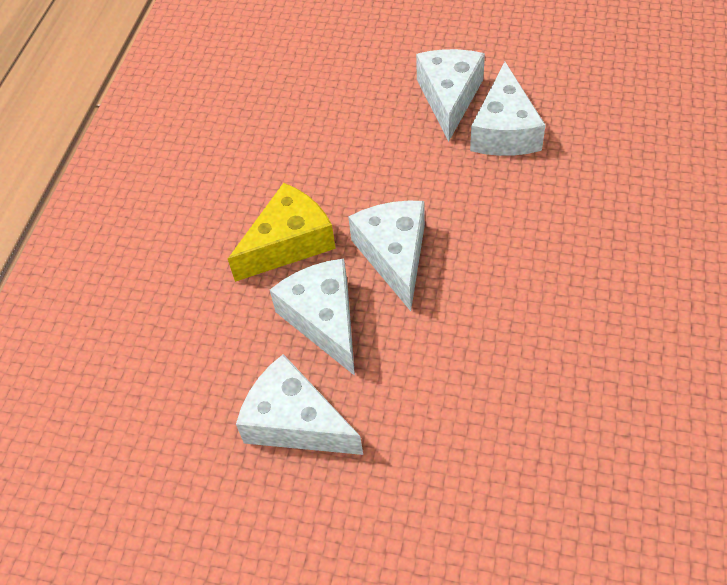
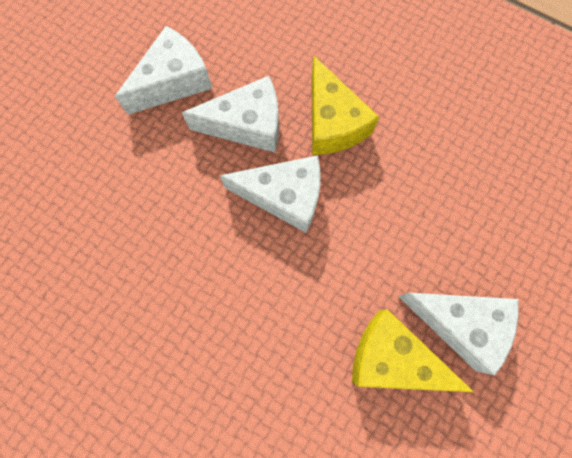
camera: 105 degrees right, 20 degrees up
(504, 130) = (392, 357): white cheese -> yellow cheese

